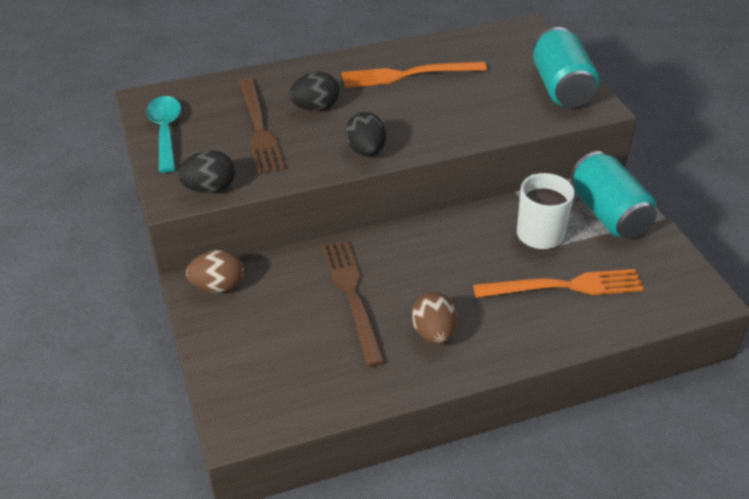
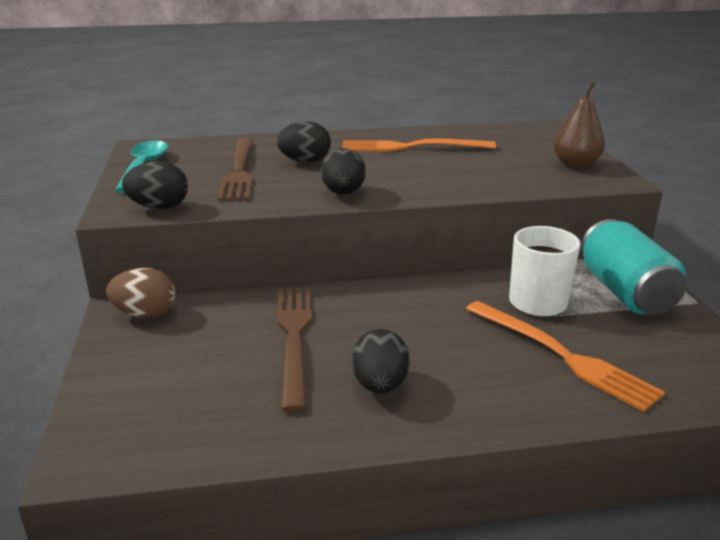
camera: 10 degrees right, 15 degrees down
(433, 333) = (380, 385): brown egg -> black egg
(561, 88) = (575, 164): turquoise can -> brown pear
(564, 286) = (561, 355): orange fork -> orange fork turned 45 degrees clockwise

